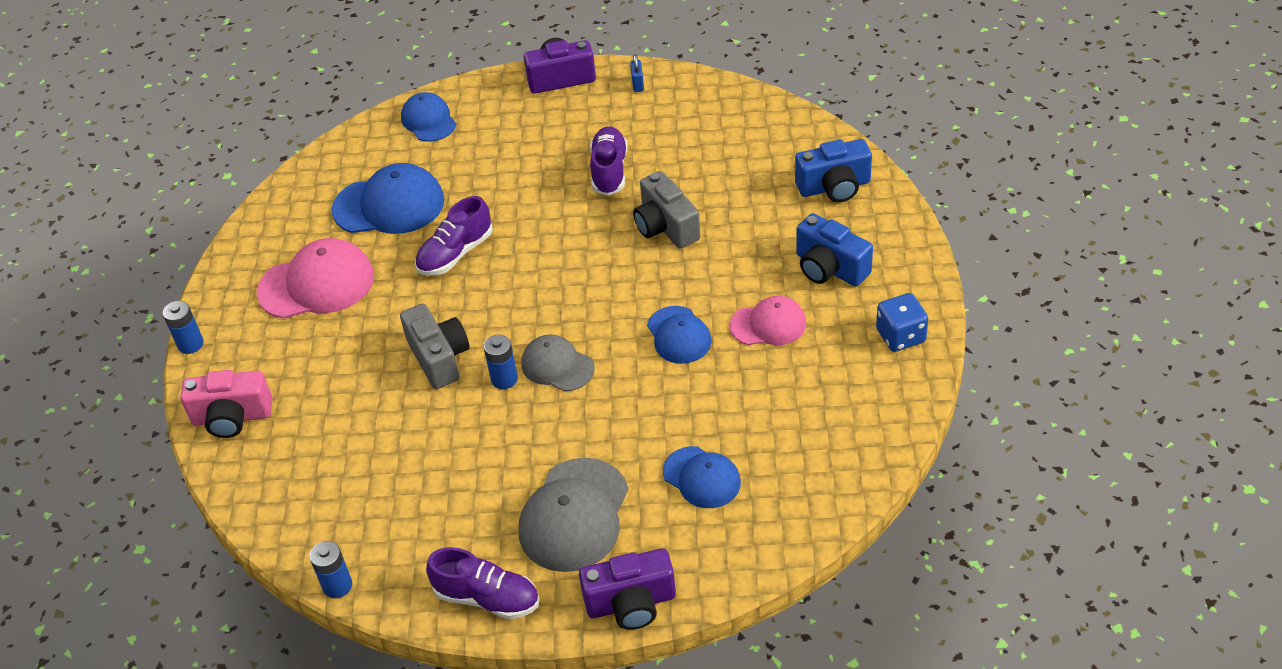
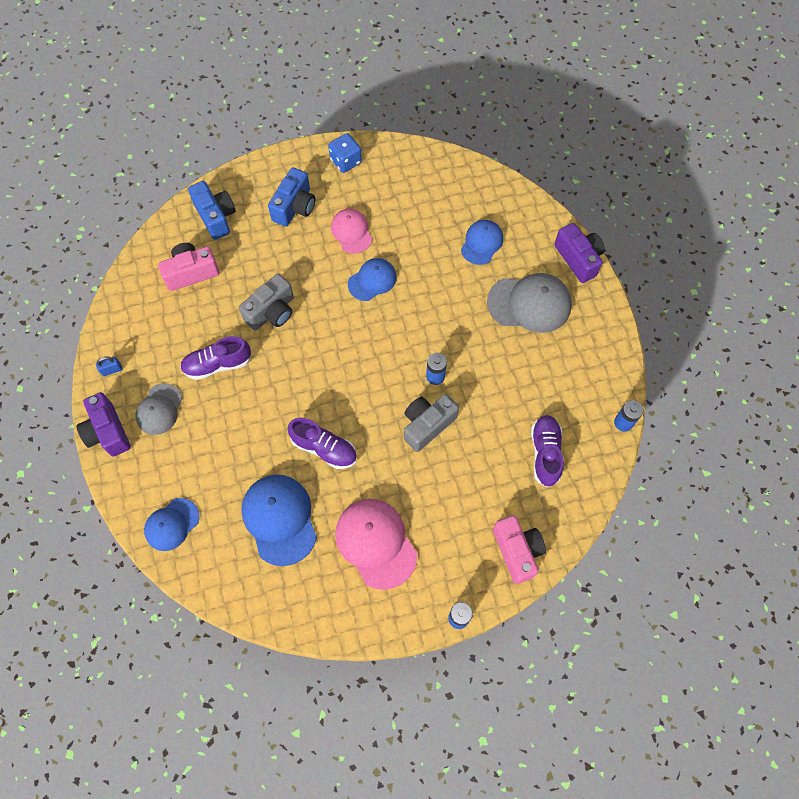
camera: 110 degrees left, 20 degrees up
(487, 598) = (601, 334): purple shoe -> purple shoe (545, 453)
(557, 366) = (415, 346): grey cap -> grey cap (159, 409)
(751, 157) = (191, 273): none -> pink camera

